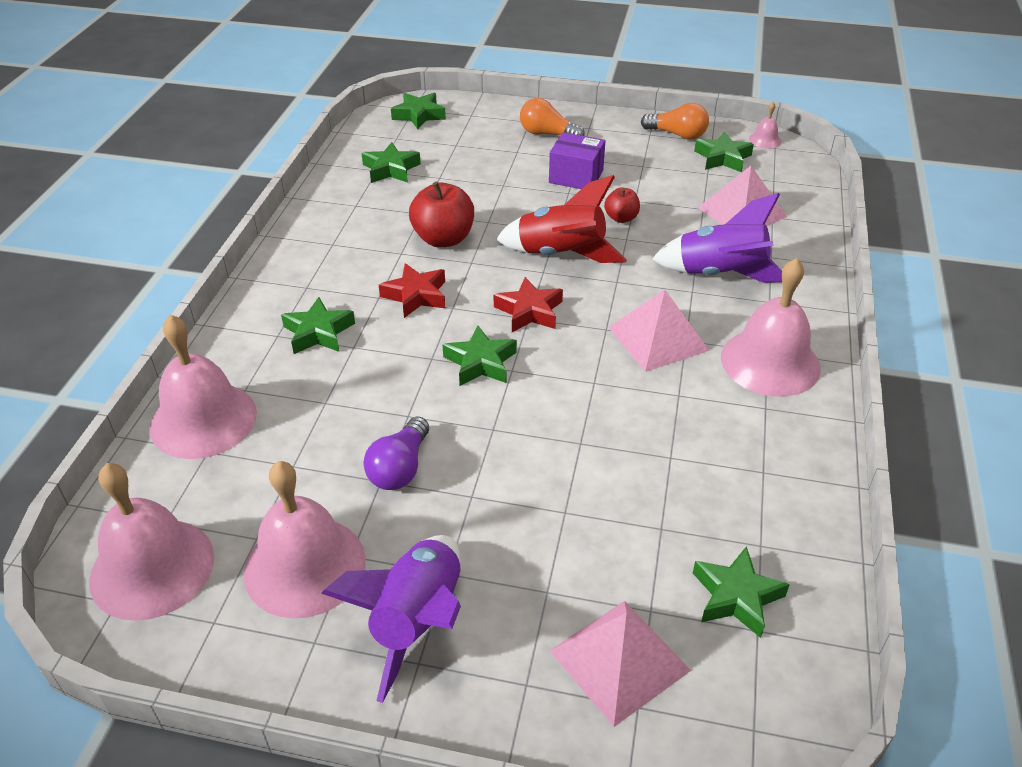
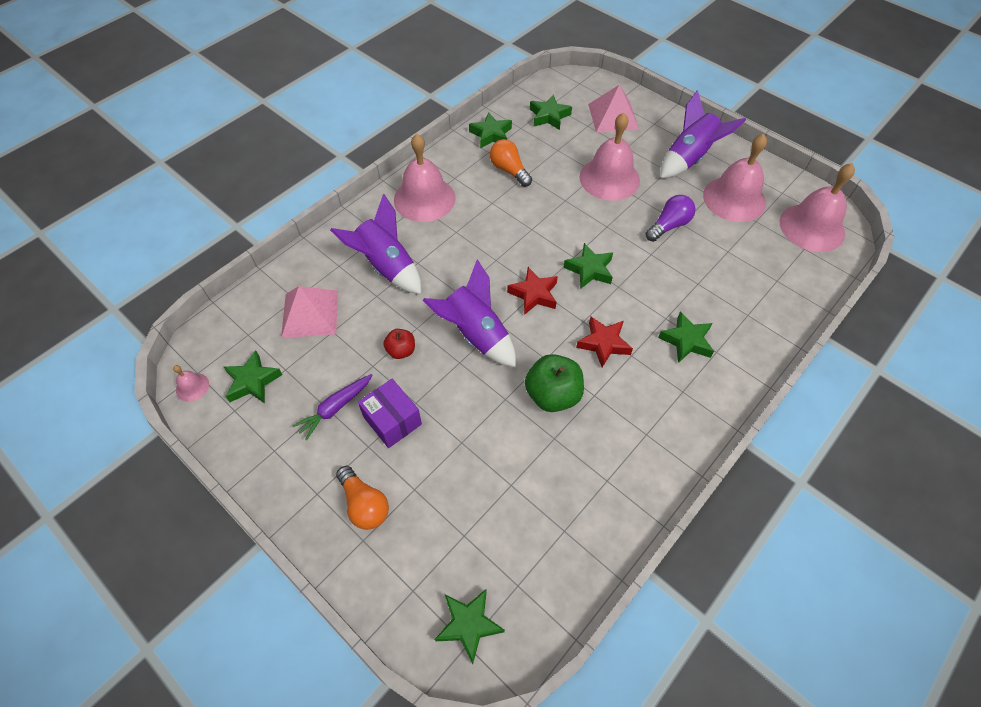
camera: 150 degrees left, 15 degrees up
(203, 420) = (778, 303): pink bell -> pink bell (609, 178)
(391, 169) = (550, 524): green star -> green star (491, 135)
(443, 239) = (552, 395): red apple -> green apple
(561, 254) = (475, 334): red rocket -> purple rocket
(632, 167) = (335, 408): none -> purple carrot
(657, 338) = (471, 239): pink pyramid -> none
(677, 135) = (252, 435): orange light bulb -> orange light bulb (509, 170)

